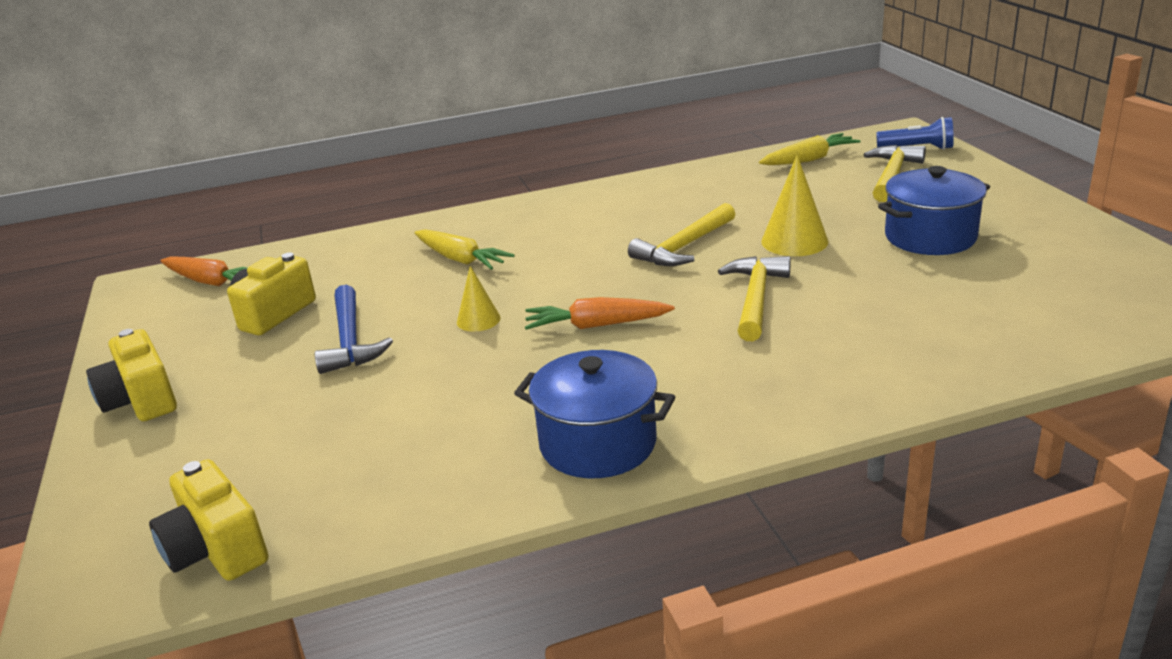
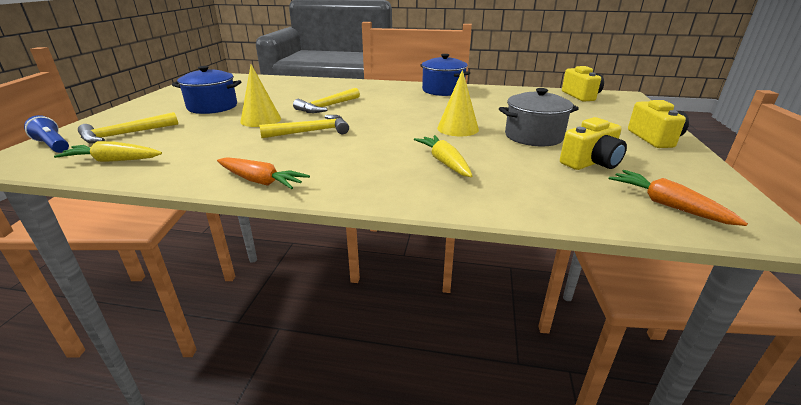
camera: 155 degrees left, 0 degrees up
(350, 341) = (533, 136): blue hammer -> grey pot
(478, 320) = (457, 128): yellow cone -> yellow cone, size x1.64
(596, 325) = (404, 114): orange carrot -> orange carrot (260, 181)

